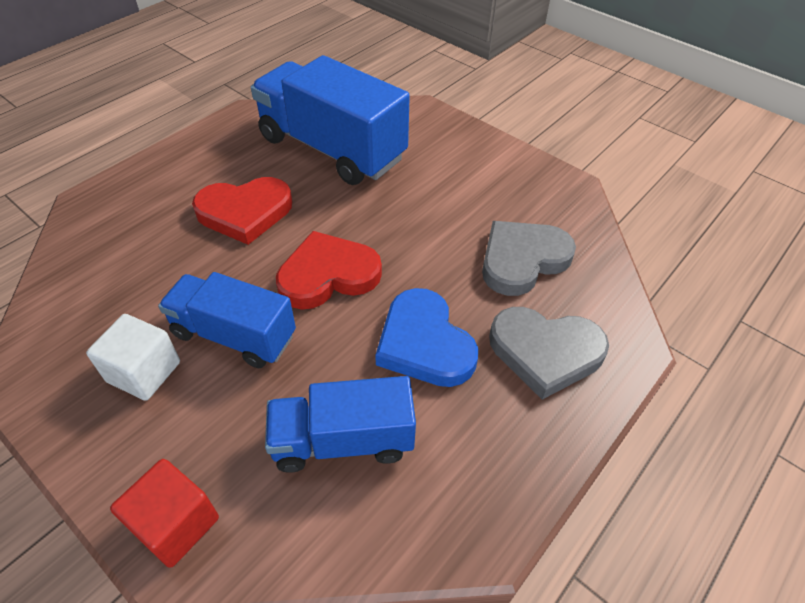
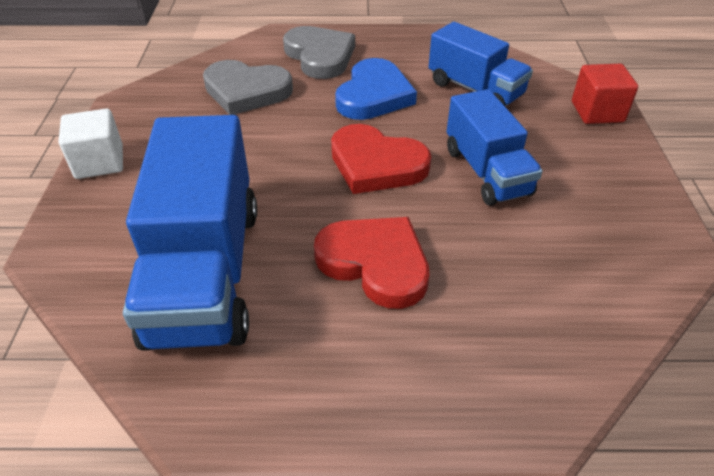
camera: 130 degrees left, 5 degrees down
(144, 372) = (572, 190): white cube -> white cube (99, 162)

